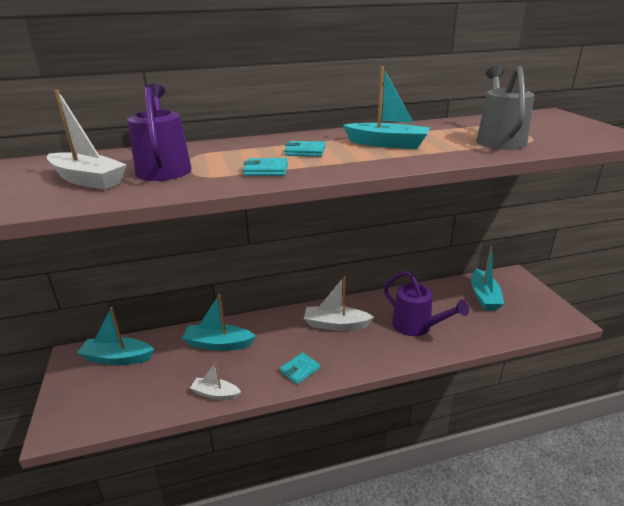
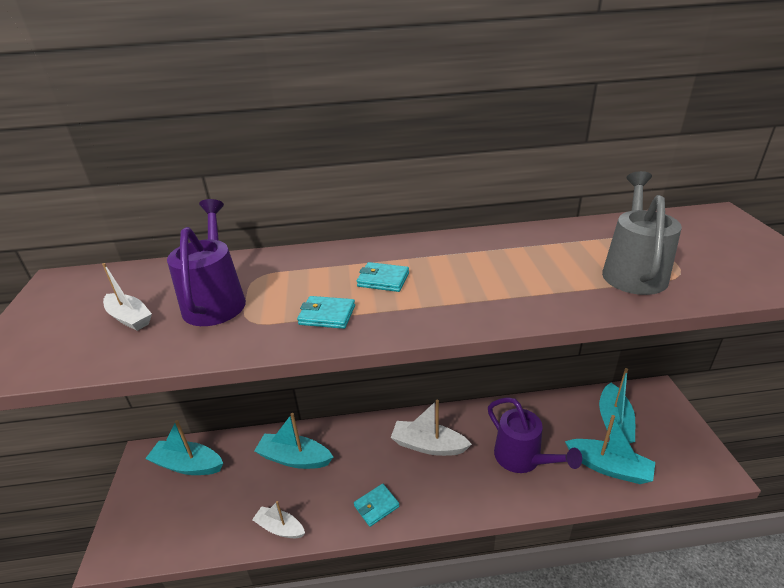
camera: 10 degrees right, 5 degrees up
(88, 180) = (129, 318): white boat -> white boat, size x0.63
(387, 144) = (486, 271): turquoise boat -> turquoise boat (608, 467)

